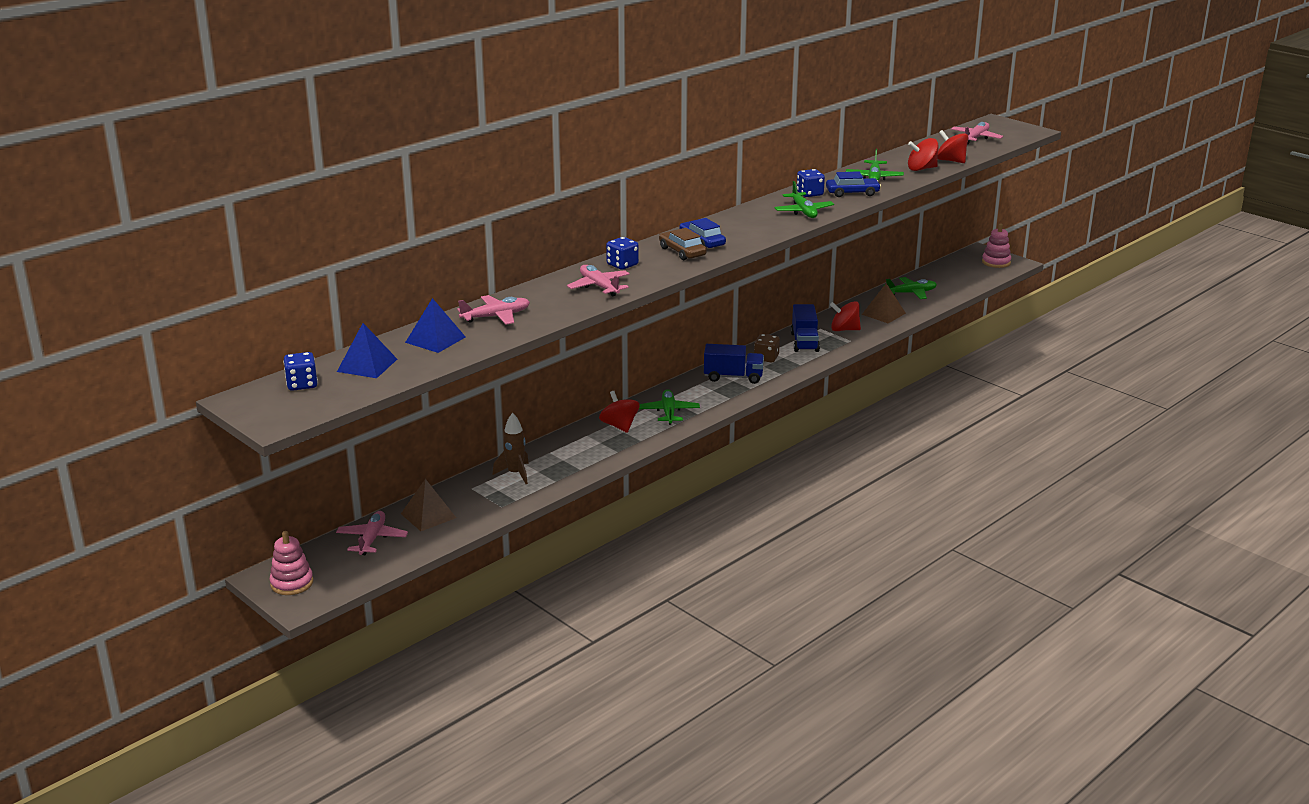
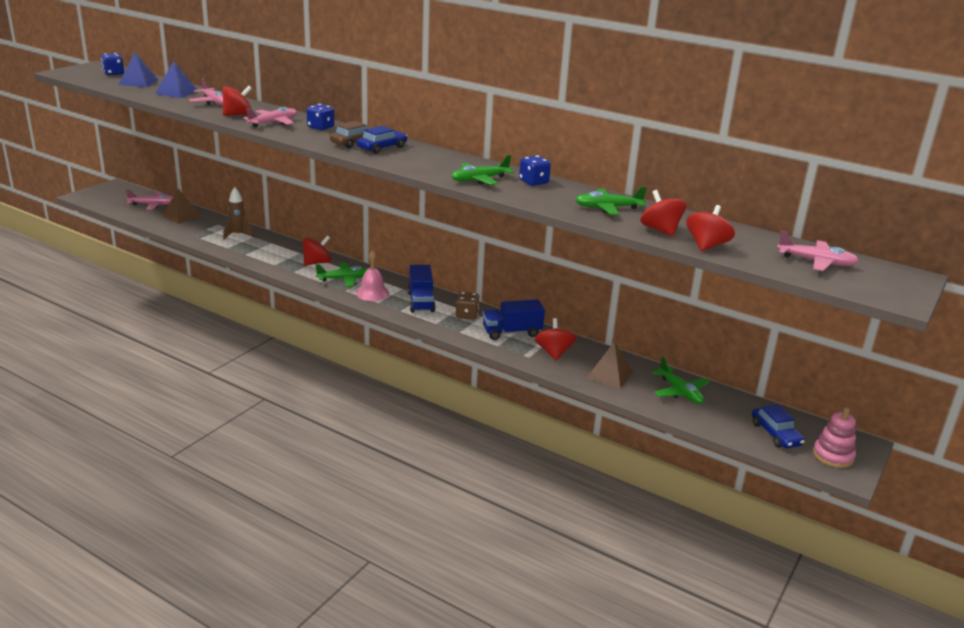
camera: 75 degrees right, 0 degrees up
(292, 583) = (106, 192): pink stacking toy -> none
(560, 304) = (238, 115): none -> red spinning top
(707, 400) = (372, 293): none -> pink bell
(852, 193) = (550, 198): blue car -> blue car (775, 434)

